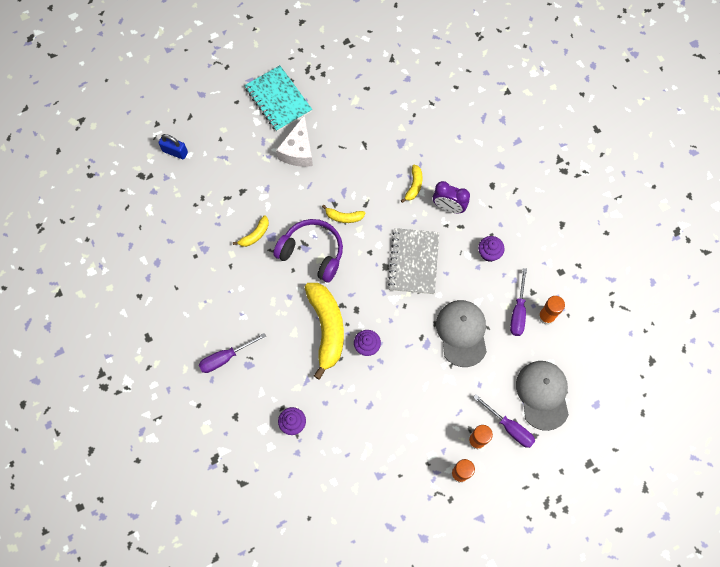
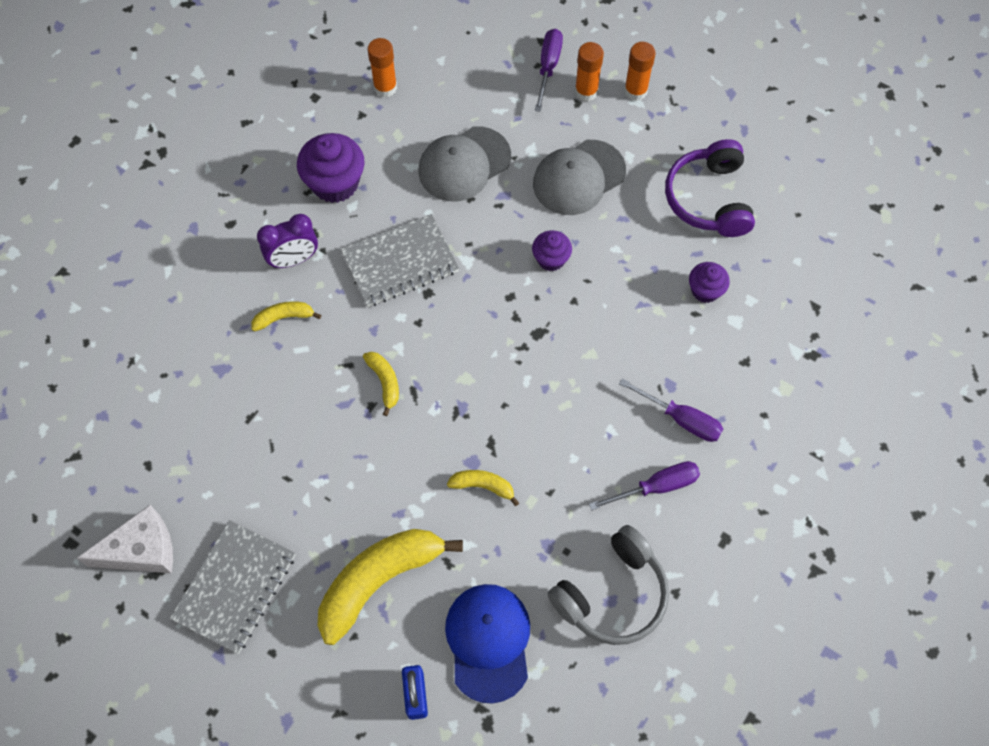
camera: 120 degrees left, 5 degrees down
(159, 265) = (612, 594): none -> grey headphones
(176, 195) = (488, 642): none -> blue cap
(278, 99) = (235, 587): turquoise notebook -> grey notebook
(298, 150) = (311, 504): white cheese -> white cheese (142, 550)
(312, 253) = (463, 394): purple headphones -> purple headphones (708, 199)
(327, 328) = (558, 317): yellow banana -> yellow banana (379, 580)
(448, 207) = (294, 260): purple clock -> purple clock turned 75 degrees clockwise
(489, 253) = (335, 183): purple cupcake -> purple cupcake, size x1.72
(518, 312) = (397, 118): purple screwdriver -> purple screwdriver (656, 487)
(542, 394) = (487, 52): grey cap -> grey cap (578, 177)

